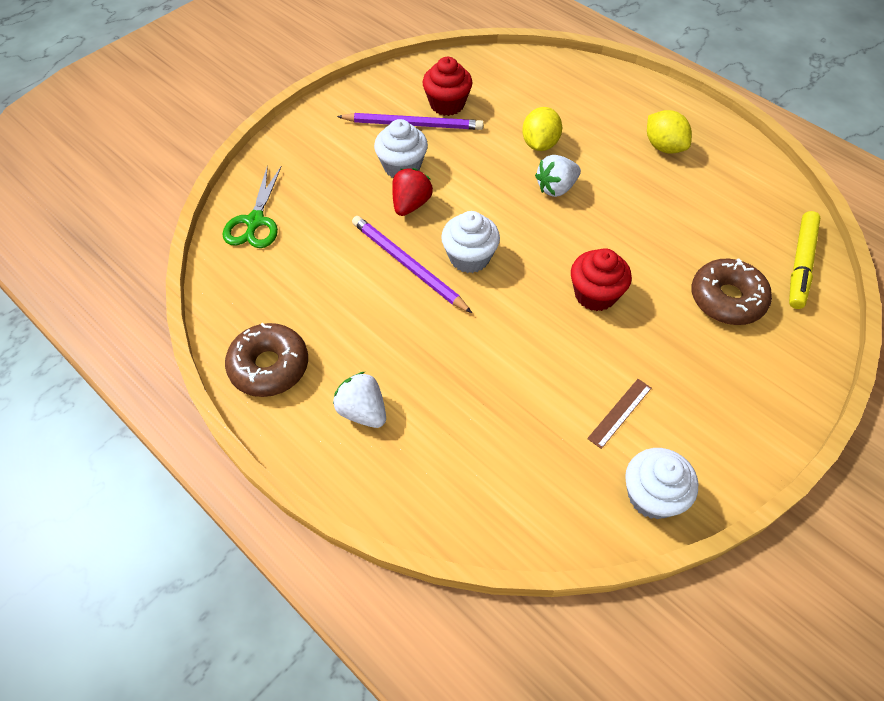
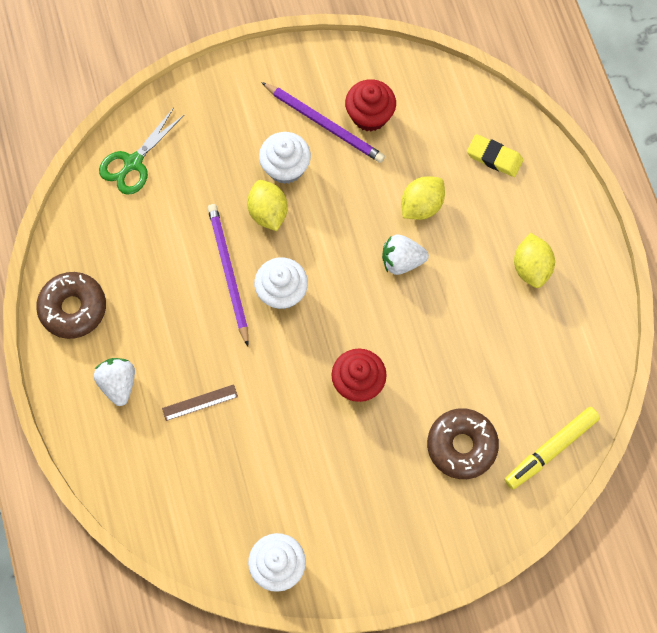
camera: 30 degrees right, 15 degrees up
(411, 204) = (268, 212): red strawberry -> yellow lemon
(570, 90) = (494, 157): none -> yellow eraser
(620, 413) = (302, 491): brown ruler -> brown ruler (200, 402)

